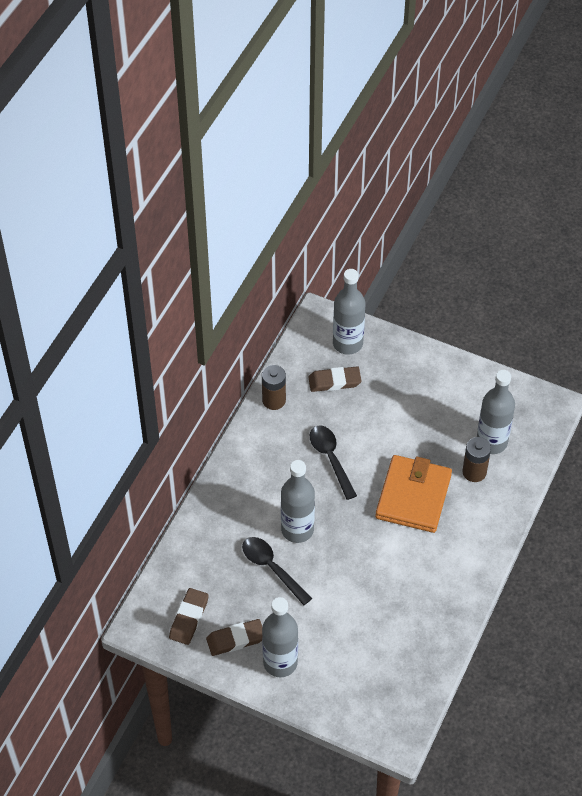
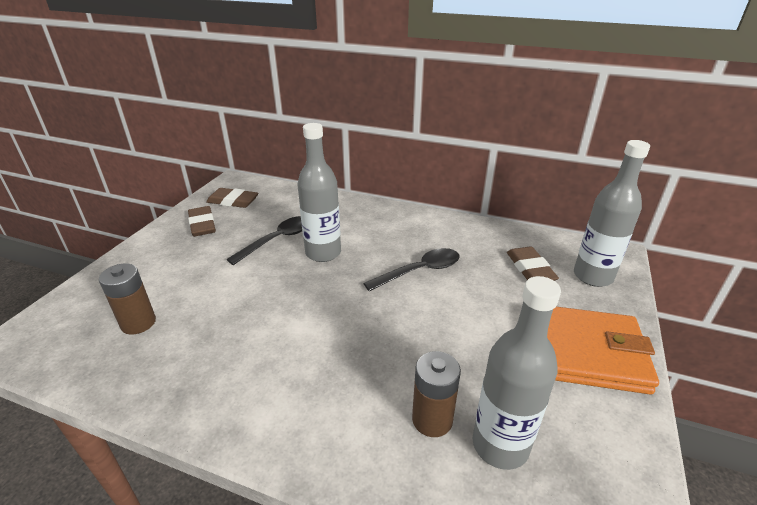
camera: 85 degrees right, 20 degrees down
(274, 400) = (483, 230): brown battery -> brown battery (138, 323)
(280, 662) = (165, 250): grey bottle -> none
(413, 496) = (376, 345): orange wallet -> orange wallet (586, 352)

